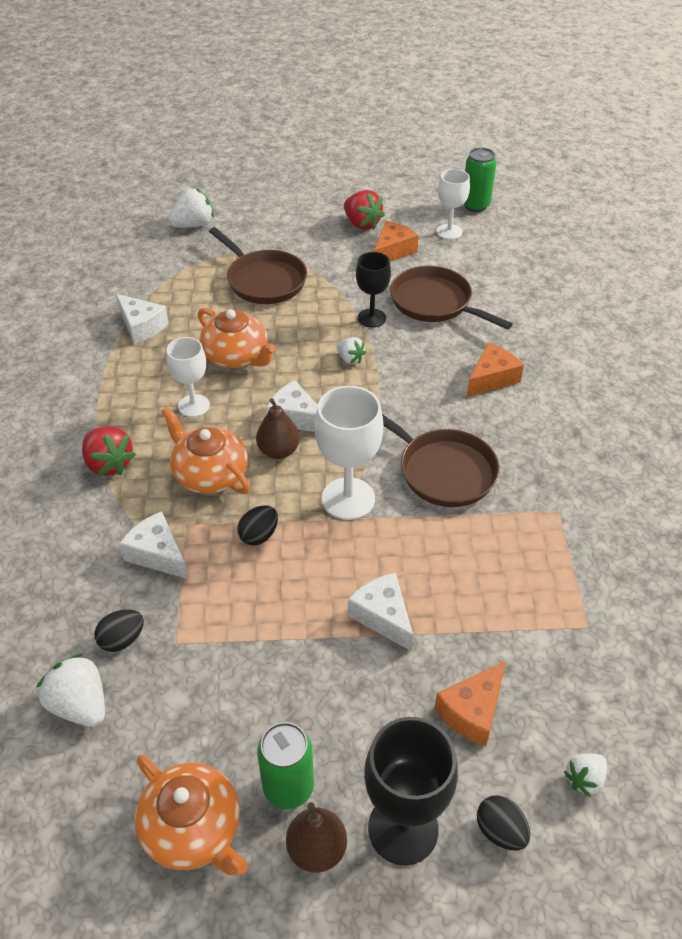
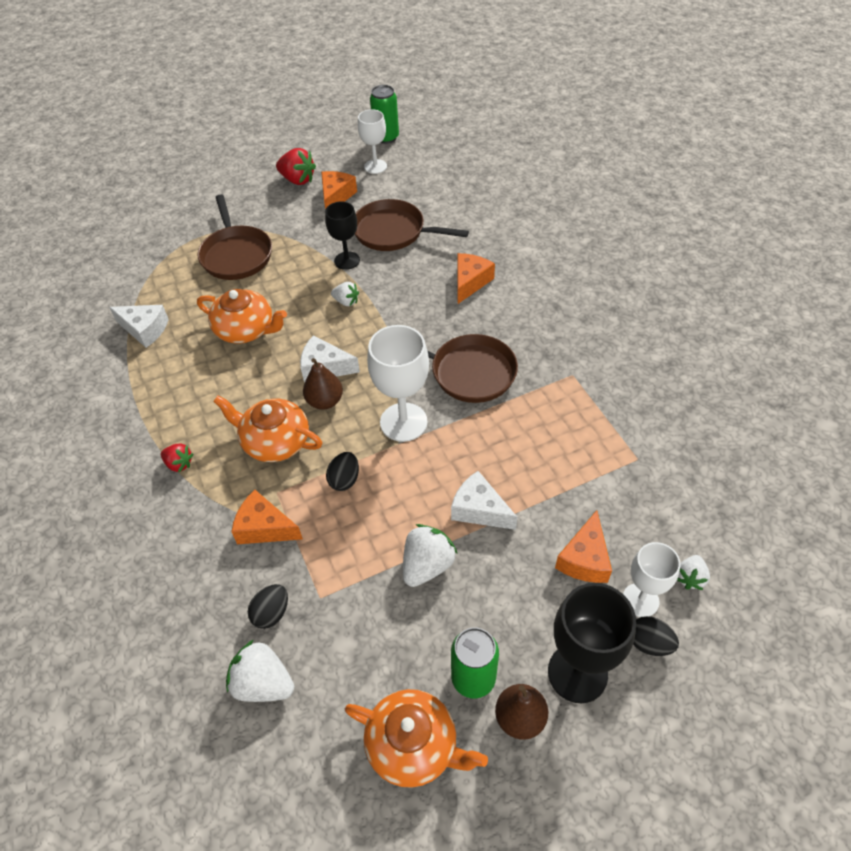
camera: 20 degrees left, 5 degrees up
(109, 464) = (179, 464): red strawberry -> red strawberry, size x0.60
(157, 554) = (264, 527): white cheese -> orange cheese
(193, 225) = (145, 222): white strawberry -> white strawberry (427, 565)
(194, 406) = (230, 386): white goblet -> white goblet (640, 600)
(264, 280) = (236, 255): brown pan -> brown pan turned 45 degrees clockwise

